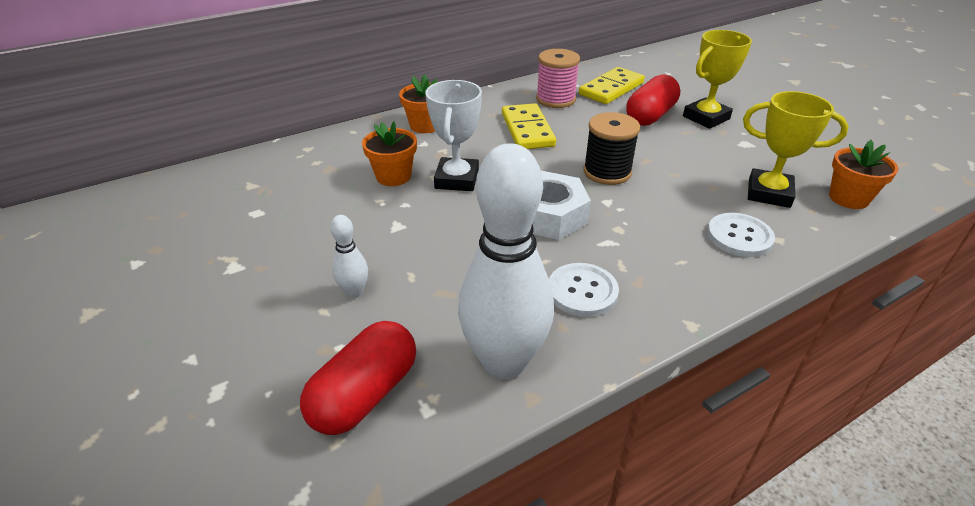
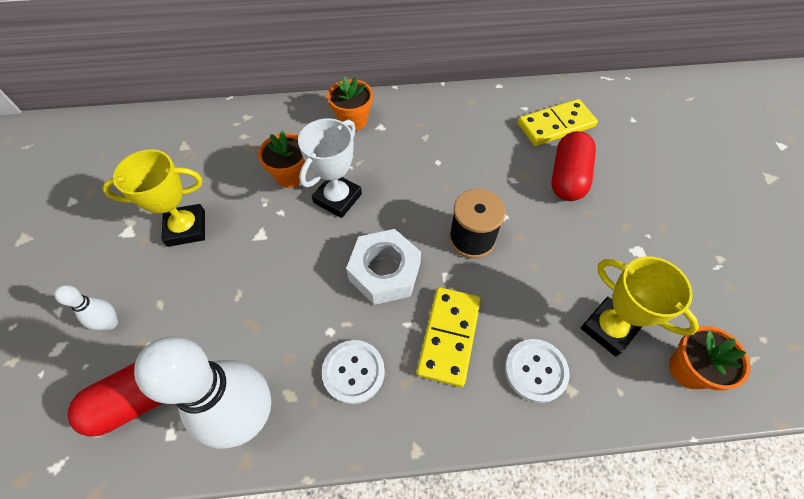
camera: 25 degrees right, 20 degrees up
(354, 292) = (189, 294): white bowling pin -> white bowling pin (110, 323)
(527, 130) = (437, 156): yellow domino -> yellow domino (449, 337)
(555, 99) = (490, 123): pink spool -> none
(650, 116) = (568, 177): red capsule -> red capsule turned 45 degrees counterclockwise
(706, 118) = (623, 200): yellow trophy -> yellow trophy (186, 228)

